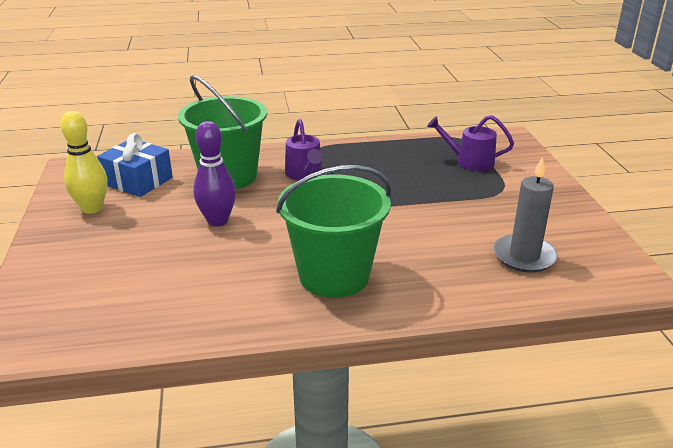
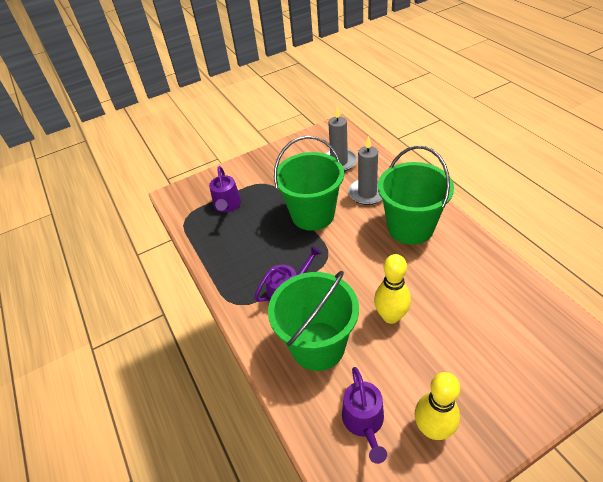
camera: 105 degrees left, 15 degrees up
(138, 181) = (364, 421): blue gift -> purple watering can
(218, 221) = (391, 316): purple bowling pin -> yellow bowling pin
(414, 210) = (313, 215): none -> green bucket
(431, 261) = (367, 193): none -> grey candle

